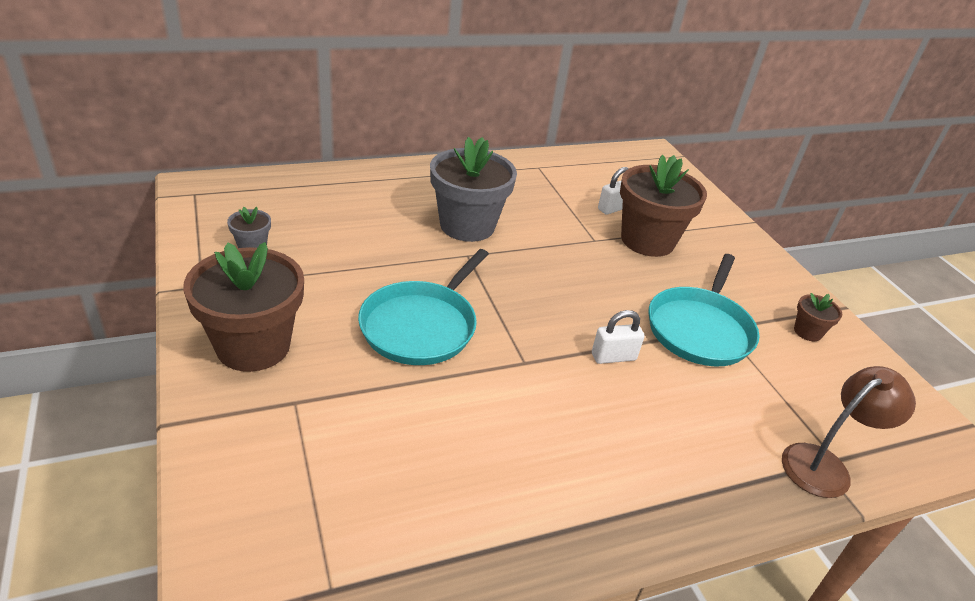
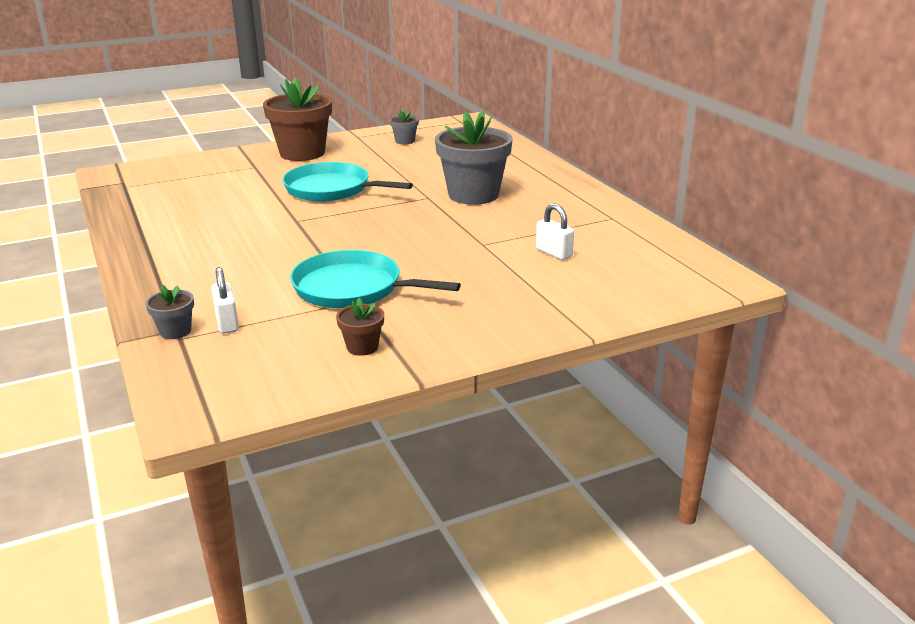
camera: 90 degrees right, 10 degrees down
(613, 357) = (306, 250): white padlock -> white padlock (227, 323)
(647, 240) = (498, 269): brown flower pot -> none
(825, 465) = (175, 331): brown lamp -> grey flower pot

